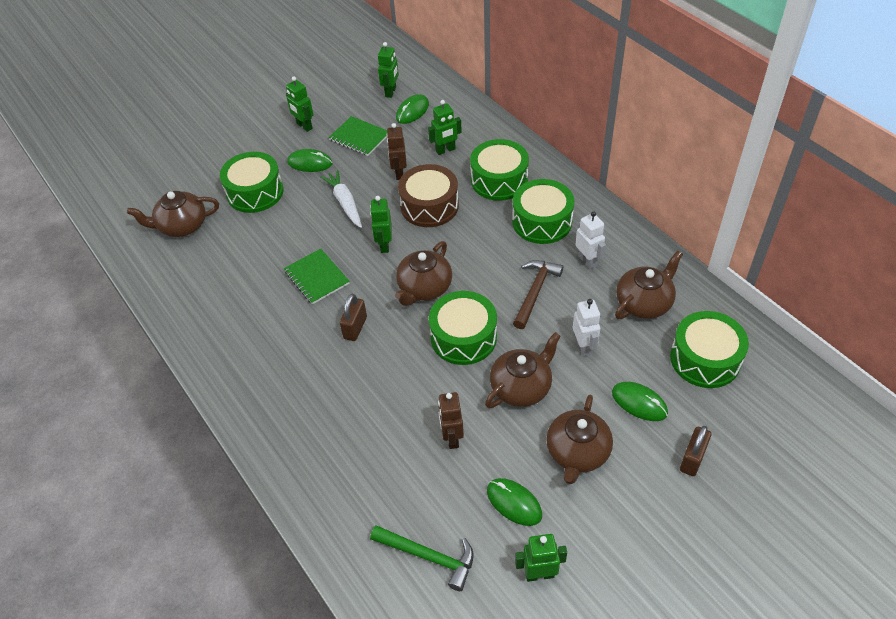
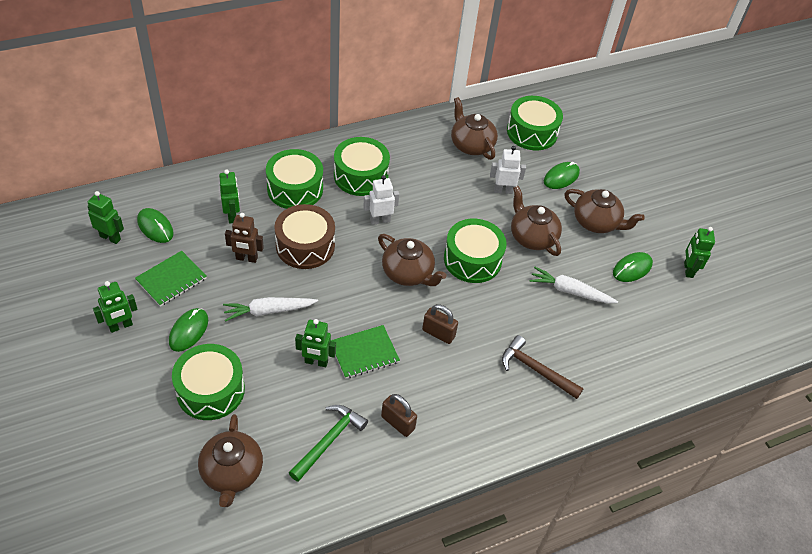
camera: 85 degrees left, 0 degrees up
(384, 245) = (342, 291): green robot -> green robot (316, 362)
(429, 557) = (670, 329): green hammer -> green hammer (329, 441)
(452, 438) = (570, 291): brown robot -> white carrot
(535, 292) = (438, 202): brown hammer -> brown hammer (536, 370)
(587, 261) = (417, 162): white robot -> white robot (380, 220)
(692, 459) = (611, 167): brown padlock -> brown padlock (398, 423)

